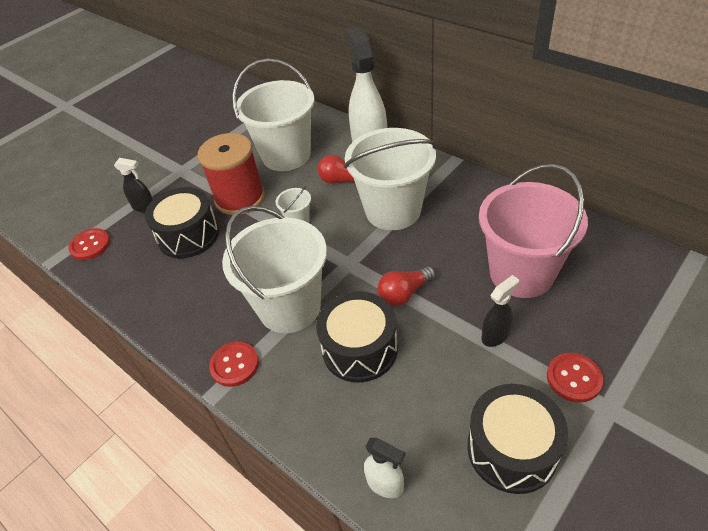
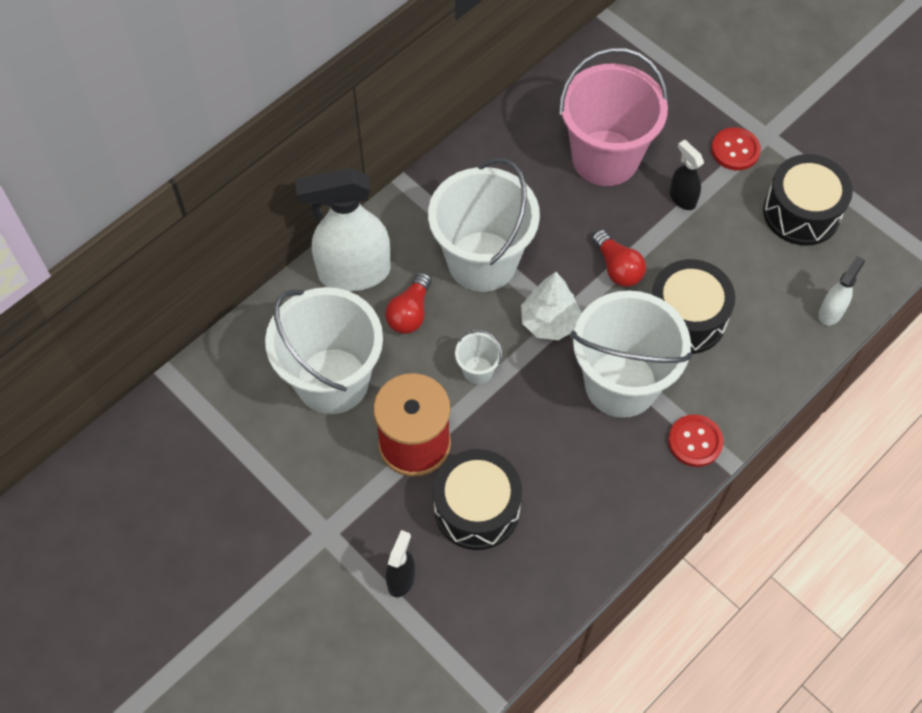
camera: 90 degrees left, 15 degrees up
(90, 245) = (469, 648): red button -> none
(343, 255) = (549, 322): none -> white tree

